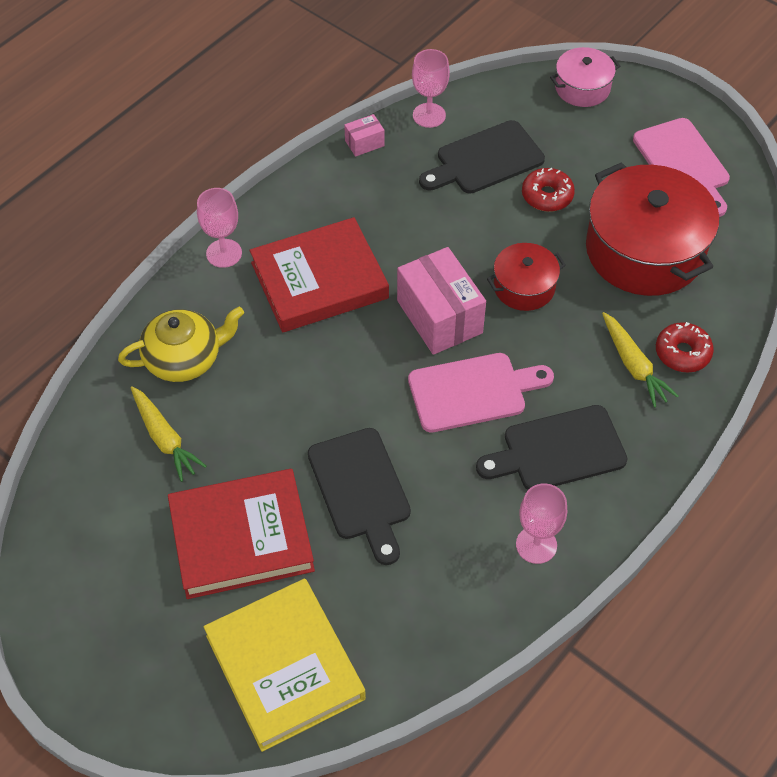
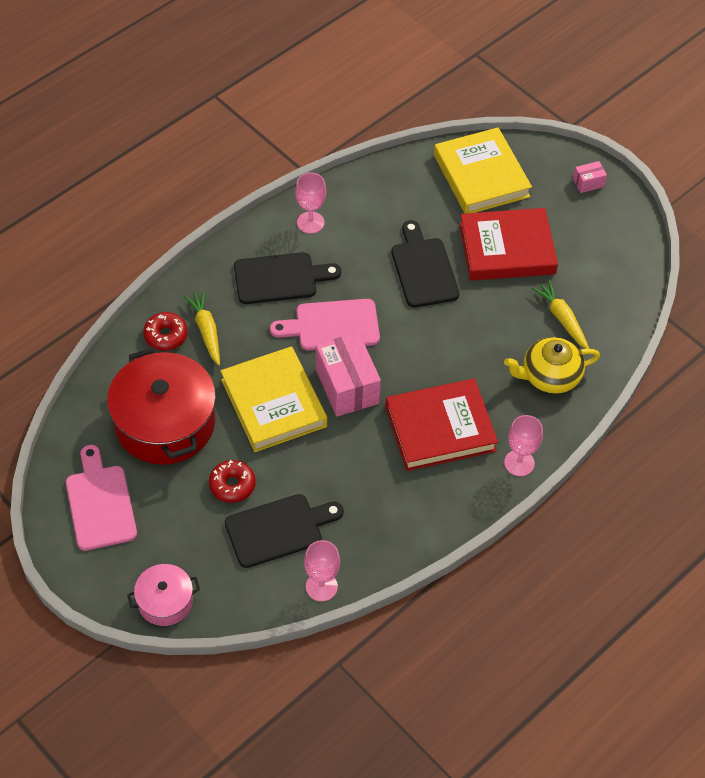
camera: 175 degrees left, 0 degrees up
(364, 143) = (387, 561): pink box -> pink box (588, 183)
(524, 287) = (273, 403): red pot -> yellow book

